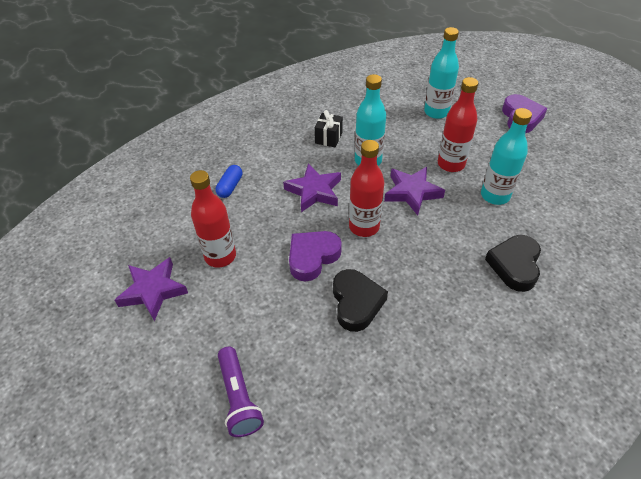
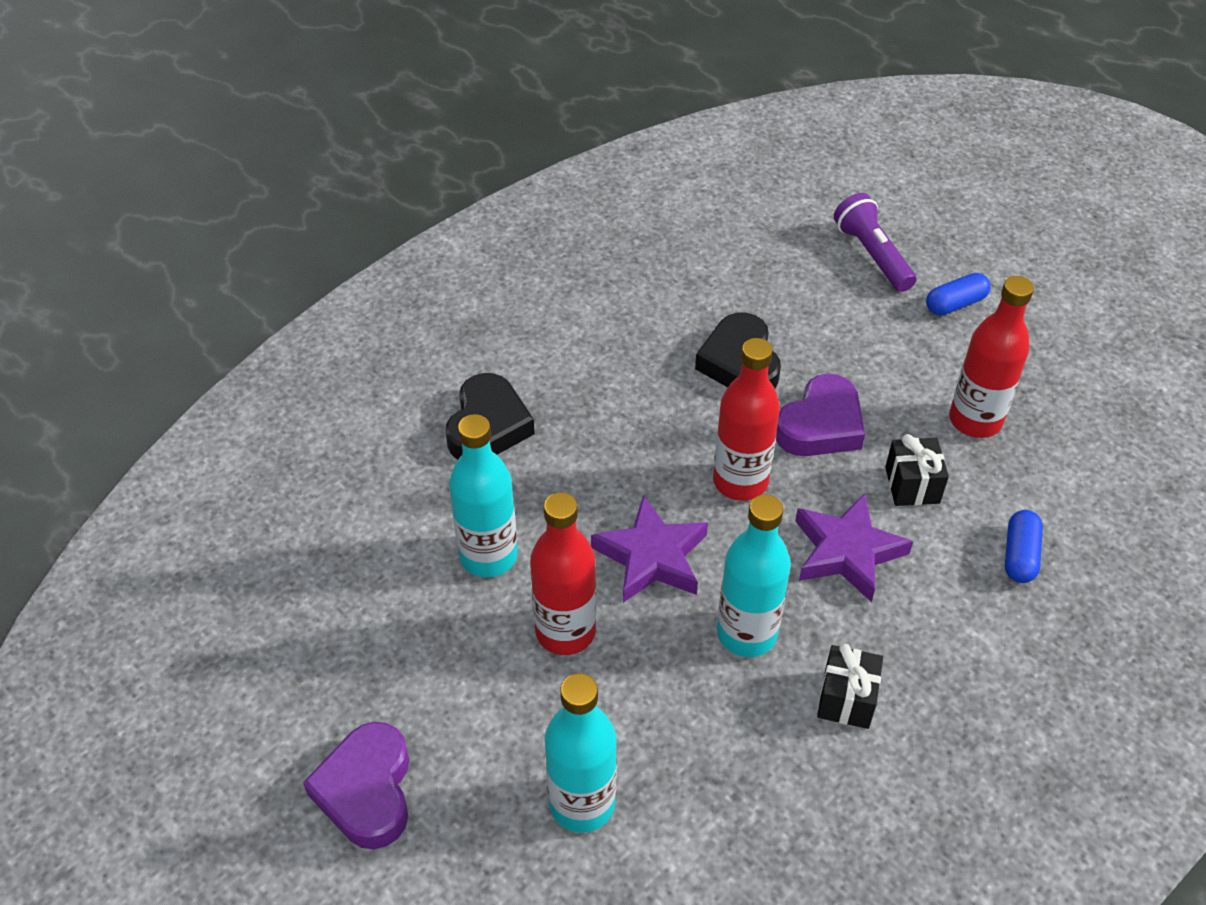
camera: 175 degrees right, 0 degrees up
(153, 290) = (1054, 366): purple star -> none
(194, 344) = (955, 304): none -> blue capsule
(271, 221) = (912, 485): none -> black gift

